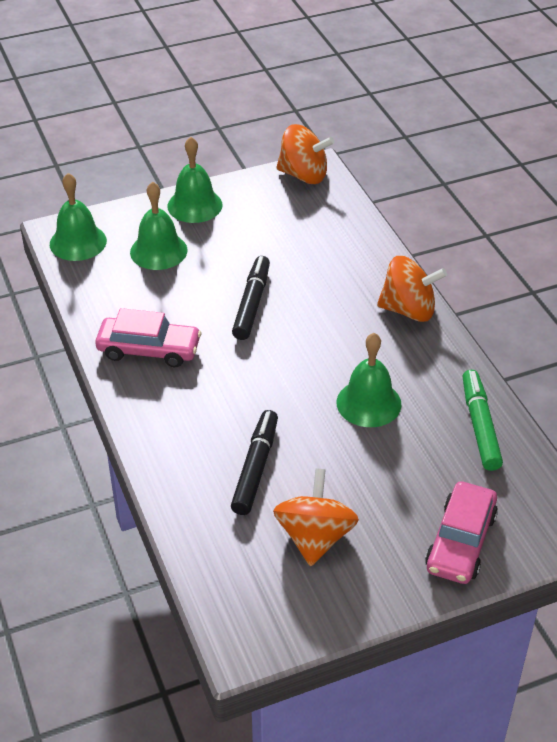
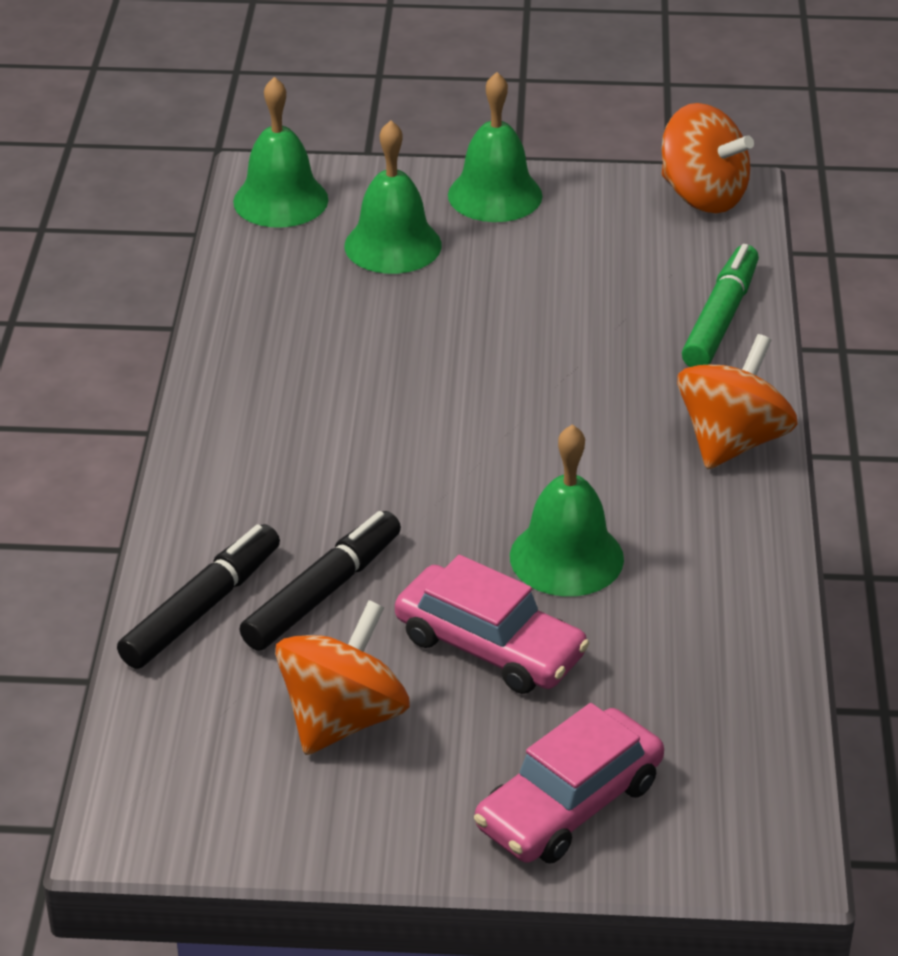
camera: 25 degrees right, 5 degrees down
(149, 349) = (280, 379): pink car -> pink car (490, 646)
(252, 304) = (483, 360): black marker -> black marker (202, 608)
(408, 310) = (732, 442): orange spinning top -> orange spinning top turned 90 degrees counterclockwise
(480, 426) = (726, 647): green marker -> green marker (720, 318)

